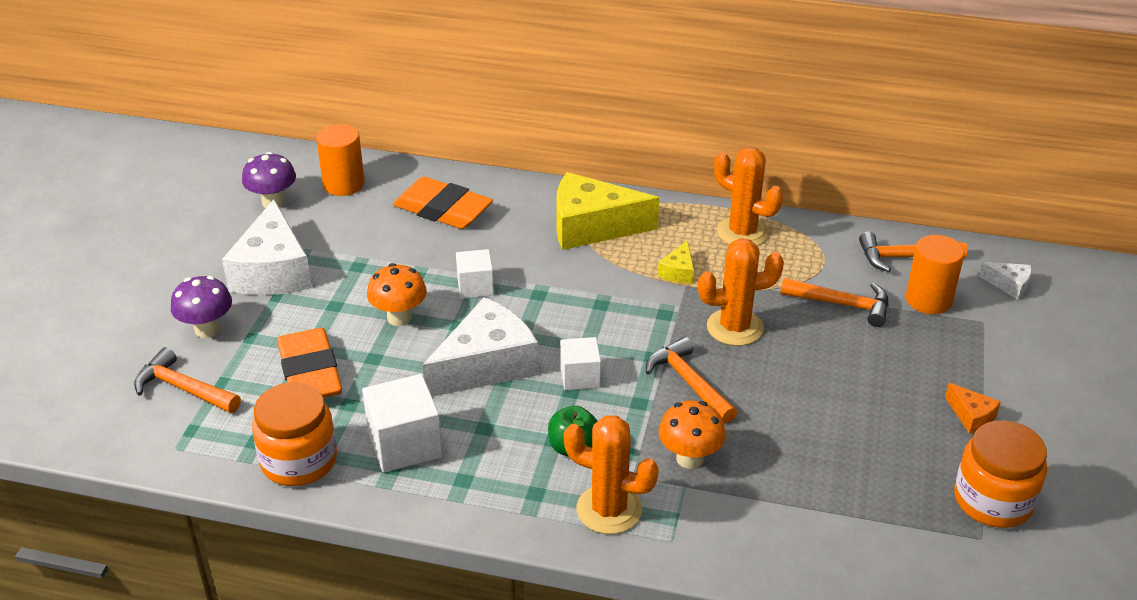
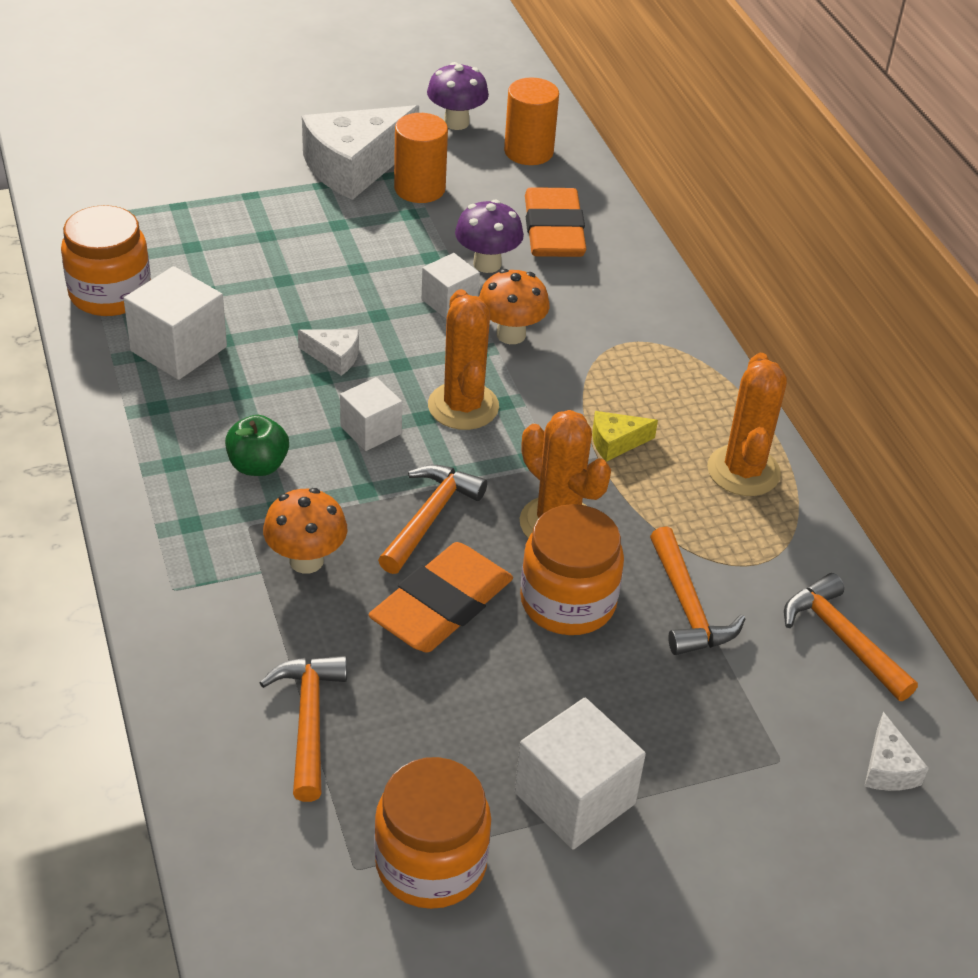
camera: 55 degrees right, 5 degrees up
(184, 388) = (153, 188): orange hammer -> orange hammer (309, 721)
(207, 329) = (240, 166): purple mushroom -> purple mushroom (487, 264)
(310, 372) = (231, 250): orange eraser -> orange eraser (441, 605)
(399, 317) = (356, 271): orange mushroom -> orange mushroom (511, 334)
(486, 365) = (334, 357): white cheese -> white cheese, size x0.45
(592, 227) = (631, 346): yellow cheese -> none
(609, 509) = (185, 525): orange cactus -> orange cactus (463, 406)
(807, 352) = (568, 602): none -> orange jar
(928, 300) = (774, 689): orange cylinder -> orange cylinder (419, 189)
(971, 416) = (575, 798): orange cheese -> white cube

